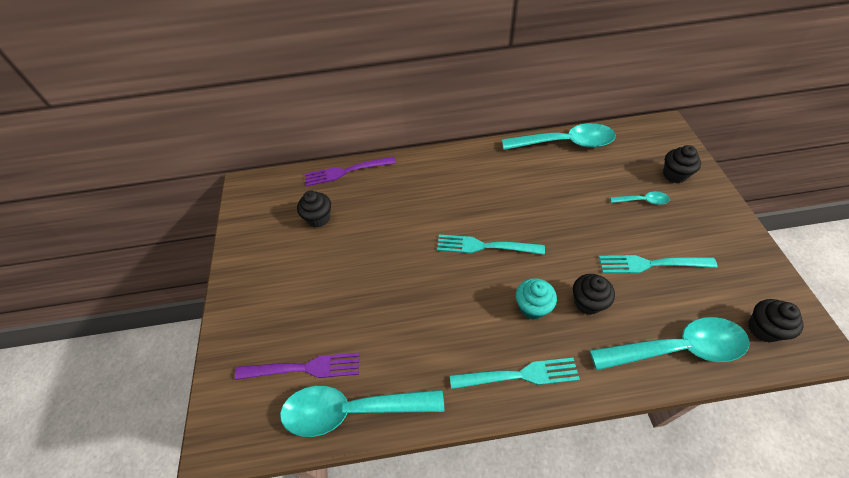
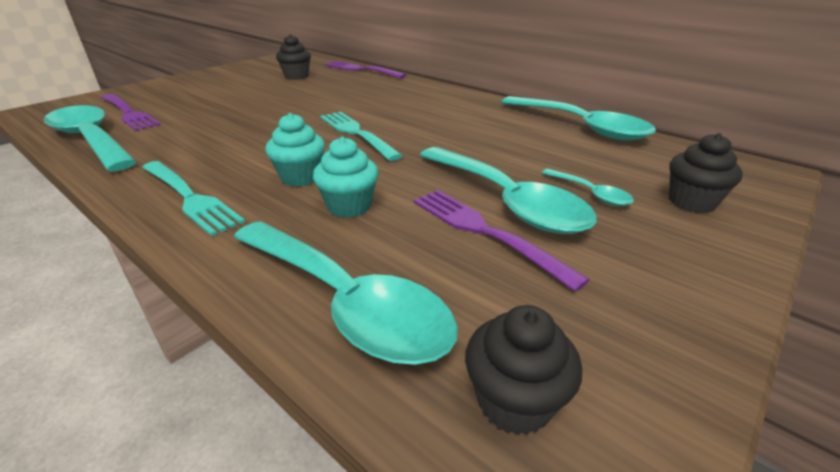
camera: 45 degrees right, 20 degrees down
(587, 302) = (349, 206): black cupcake -> turquoise cupcake
(628, 236) = (507, 201): none -> turquoise spoon
(651, 264) = (485, 232): turquoise fork -> purple fork

